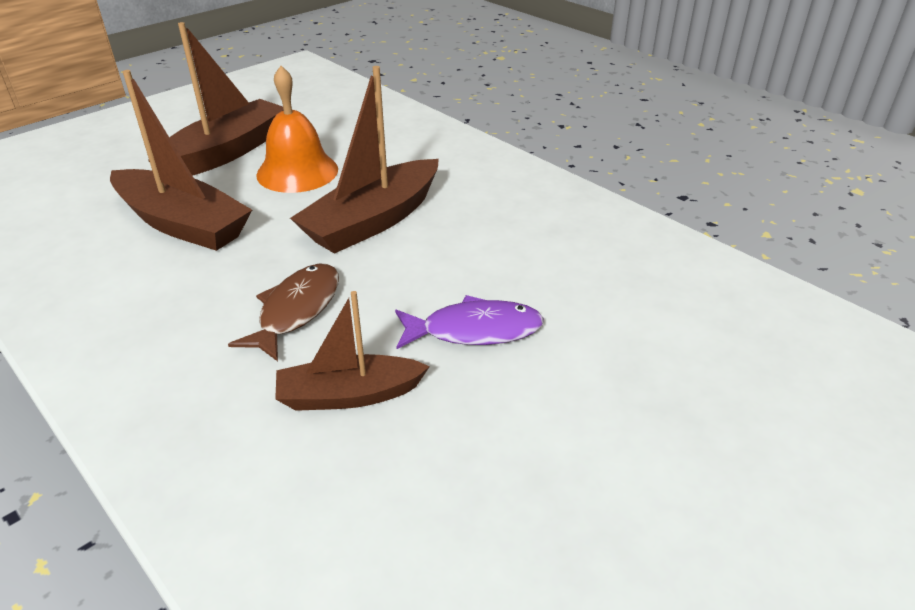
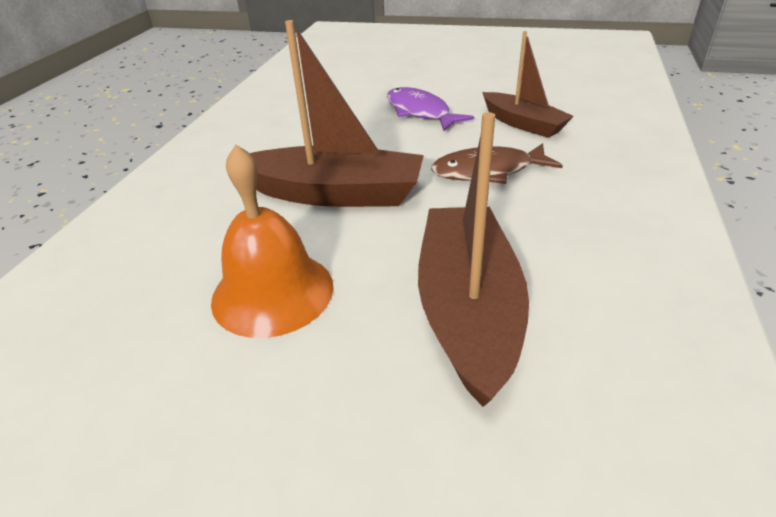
camera: 120 degrees left, 0 degrees up
(226, 152) = (260, 408): brown boat -> none

